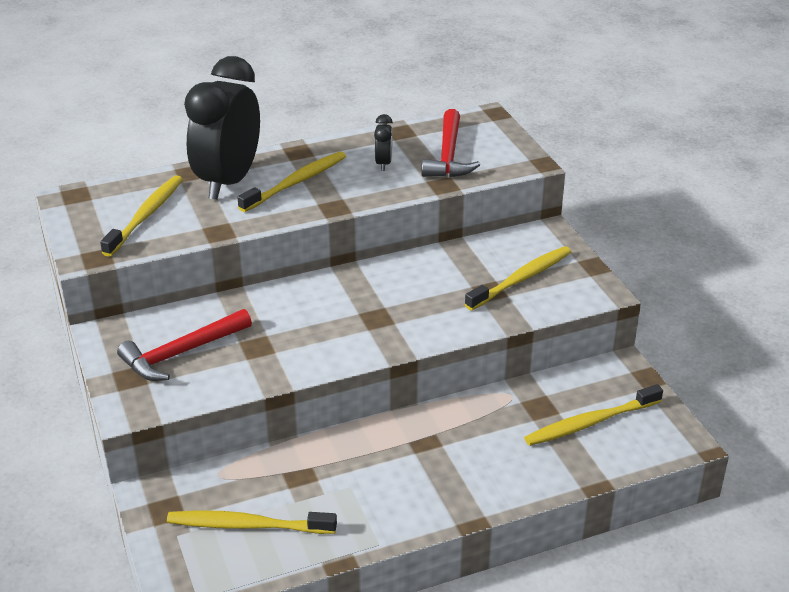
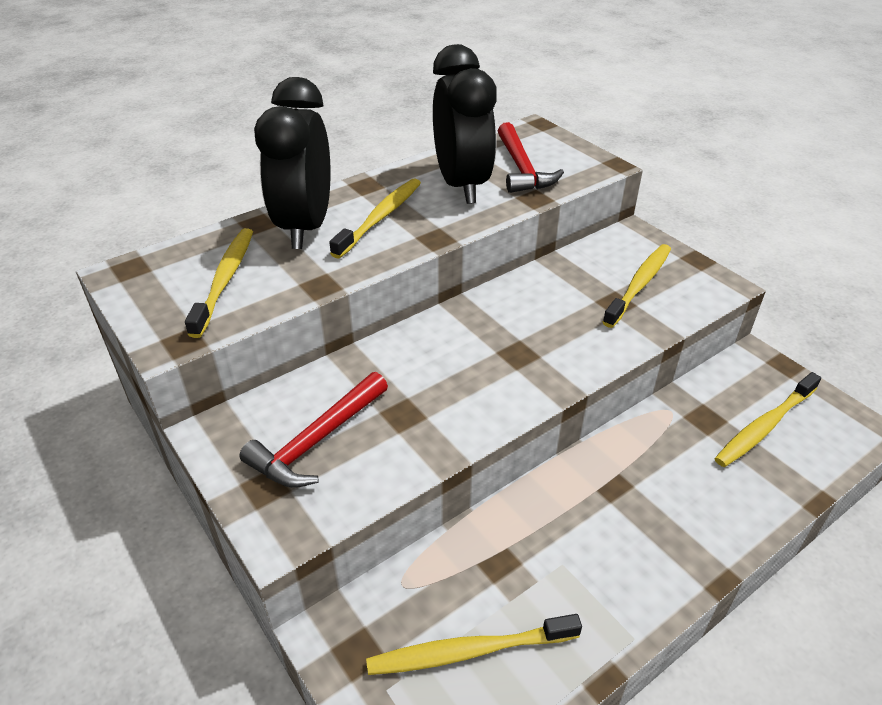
camera: 15 degrees left, 5 degrees up
(383, 163) = (461, 185): black clock -> black clock, size x2.45

